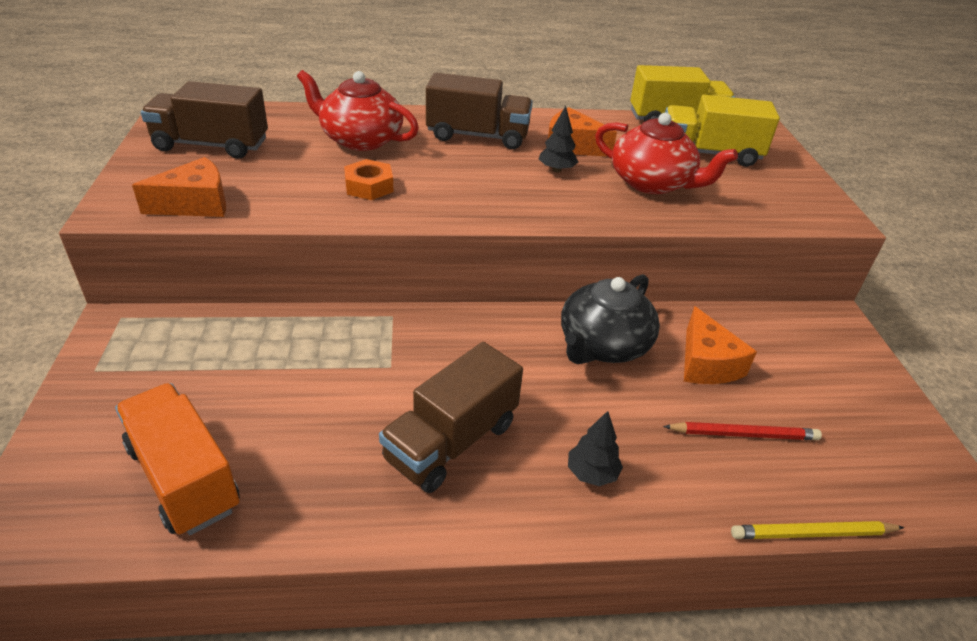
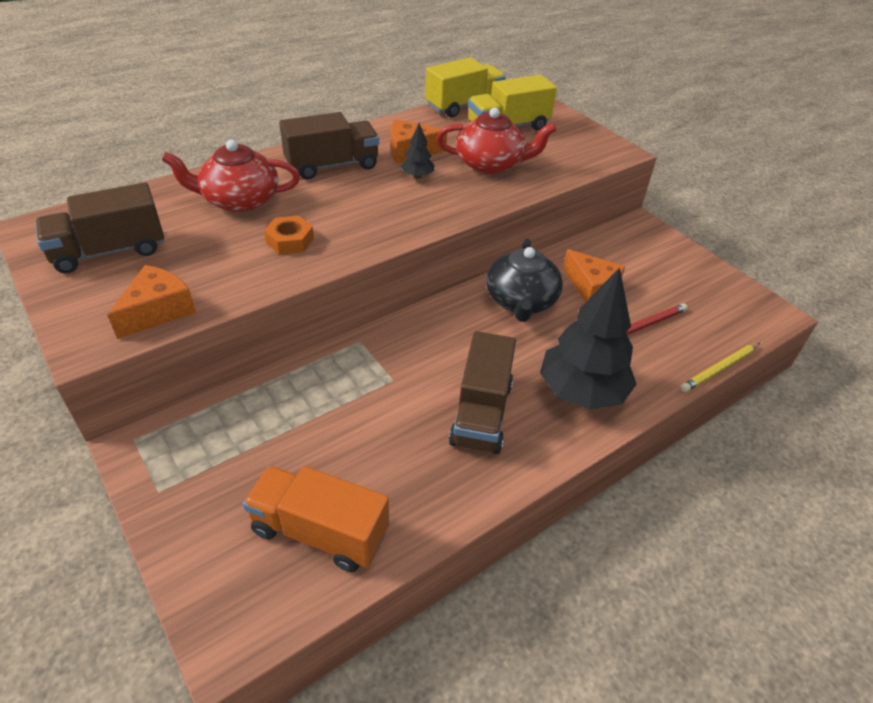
camera: 30 degrees left, 5 degrees up
(591, 473) = (581, 392): black tree -> black tree, size x2.30

